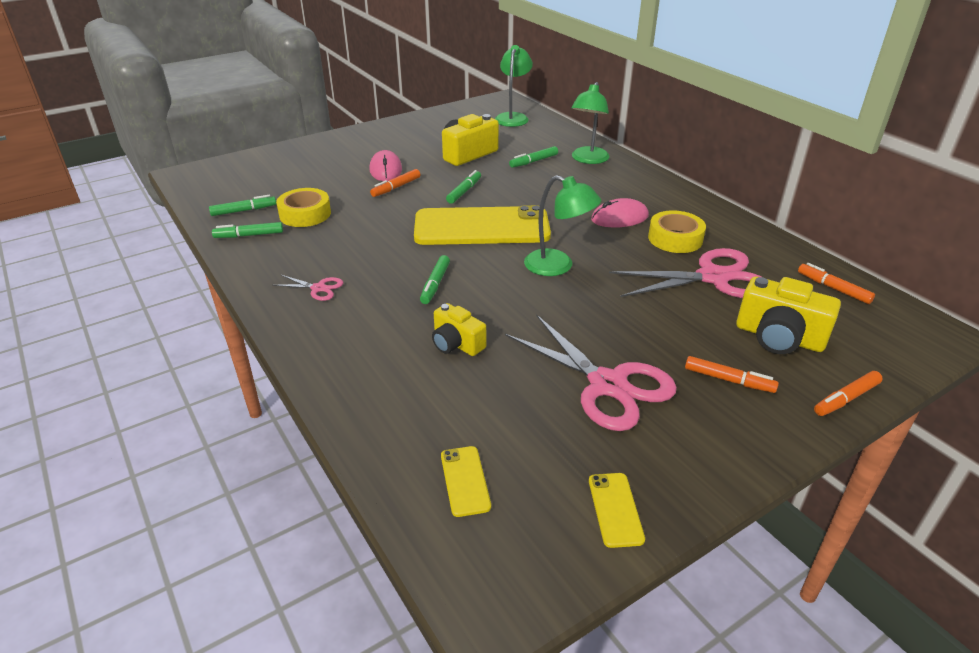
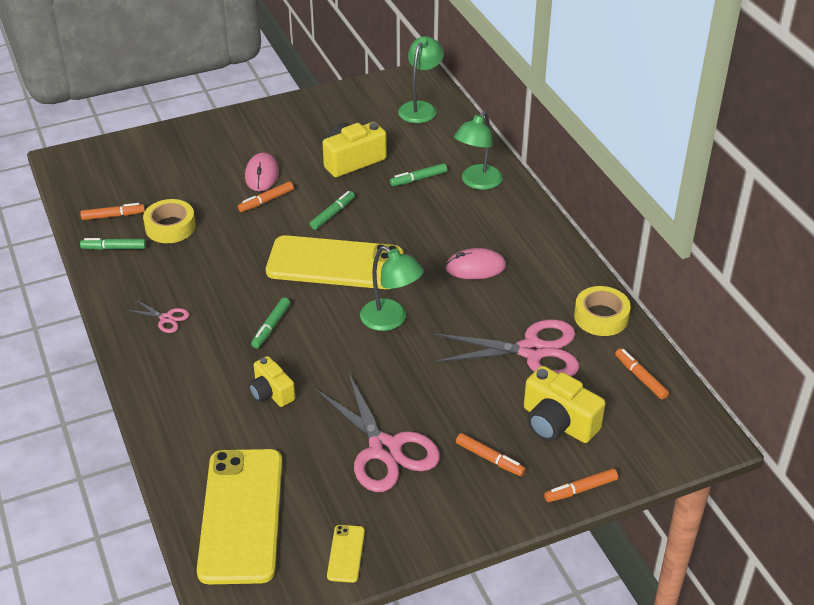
camera: 10 degrees right, 5 degrees up
(244, 211) = (113, 216): green marker -> orange marker
(465, 481) = (241, 515): yellow phone -> yellow phone, size x2.50
(675, 238) = (518, 300): yellow tape -> yellow tape (601, 317)

